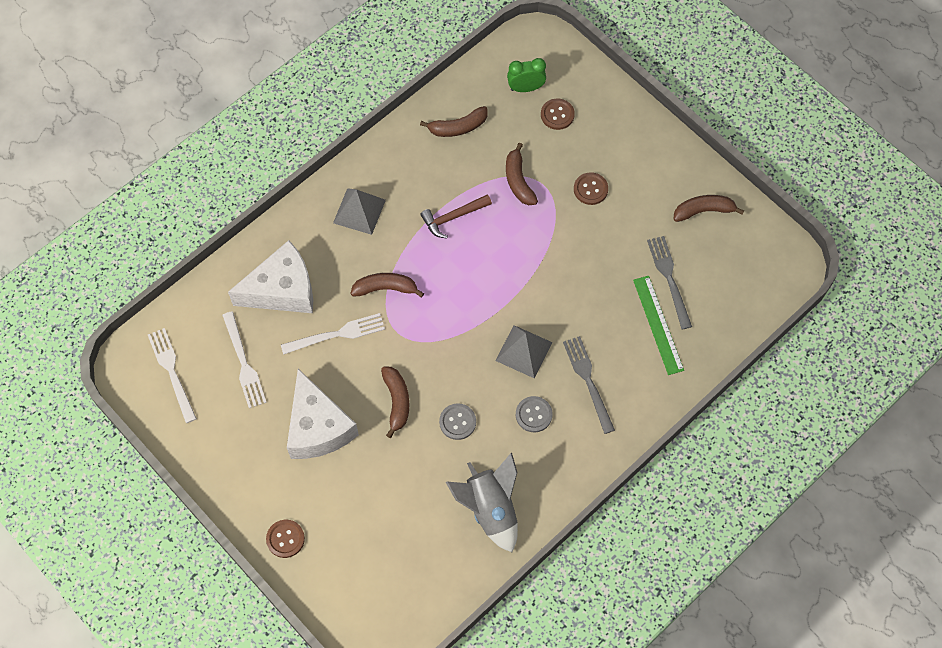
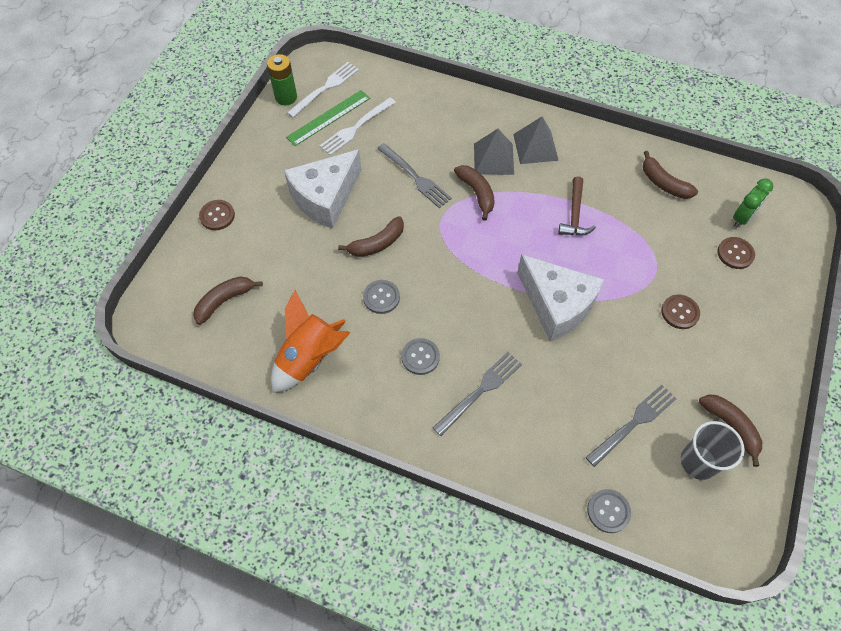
camera: 65 degrees right, 5 degrees down
(162, 416) = (286, 97): none -> green battery
(282, 290) = (433, 126): white cheese -> white cheese (556, 305)
(338, 334) = (416, 177): white fork -> grey fork
(453, 217) = (574, 214): brown hammer -> brown hammer turned 120 degrees counterclockwise
(490, 509) = (309, 358): grey rocket -> orange rocket
(518, 181) = (645, 249): brown banana -> brown banana (224, 301)
(524, 351) = (479, 323): grey pyramid -> grey pyramid (494, 159)
(525, 88) = (742, 218): green clock -> green clock turned 75 degrees clockwise
(658, 324) = (577, 432): green ruler -> green ruler (328, 117)
(720, 250) = (698, 462): none -> grey cup
(730, 335) = (608, 511): none -> grey button

